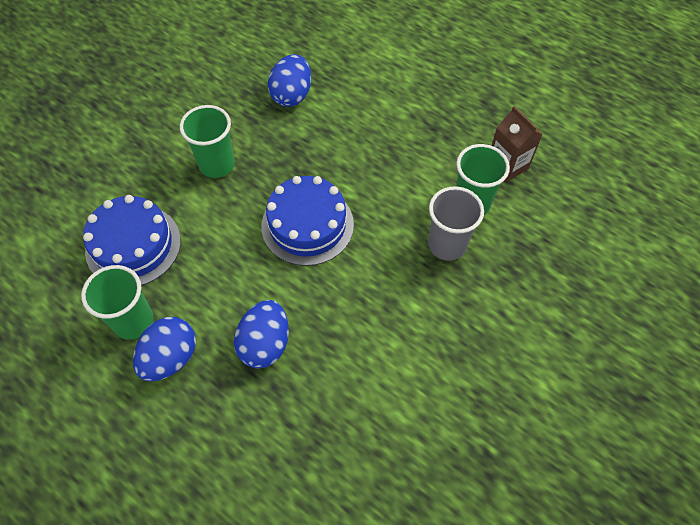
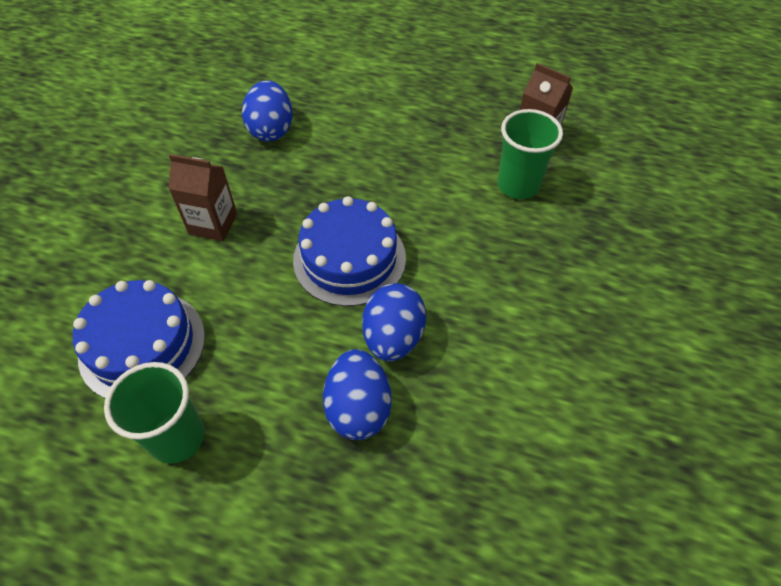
camera: 20 degrees left, 5 degrees down
(170, 358) = (245, 466): blue egg -> blue egg (393, 337)
(217, 164) = (213, 224): green cup -> brown carton
(447, 245) = (513, 234): grey cup -> none

